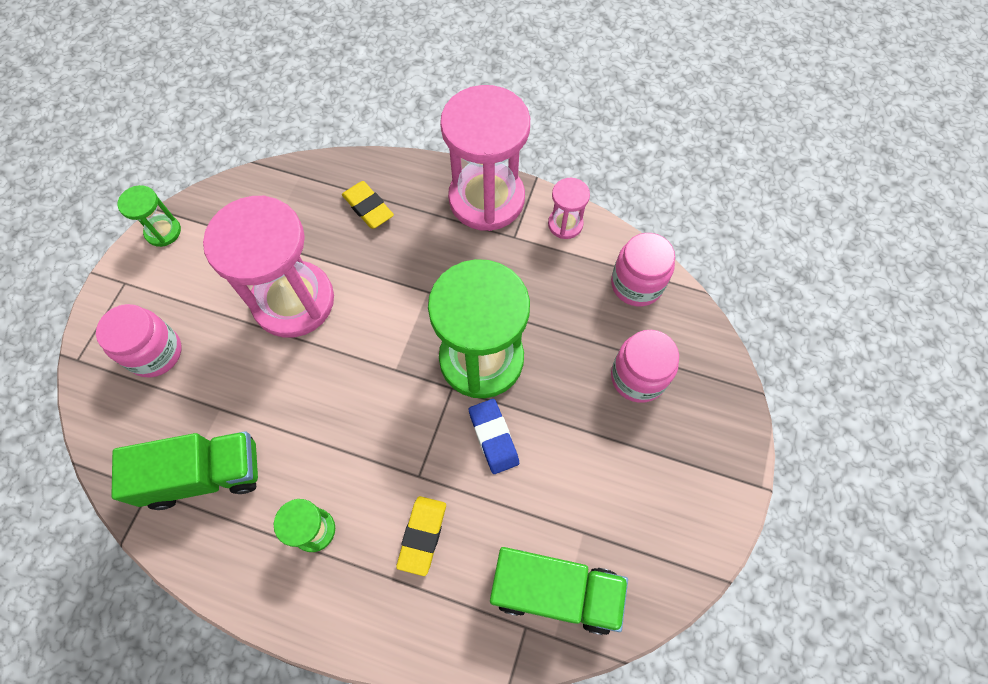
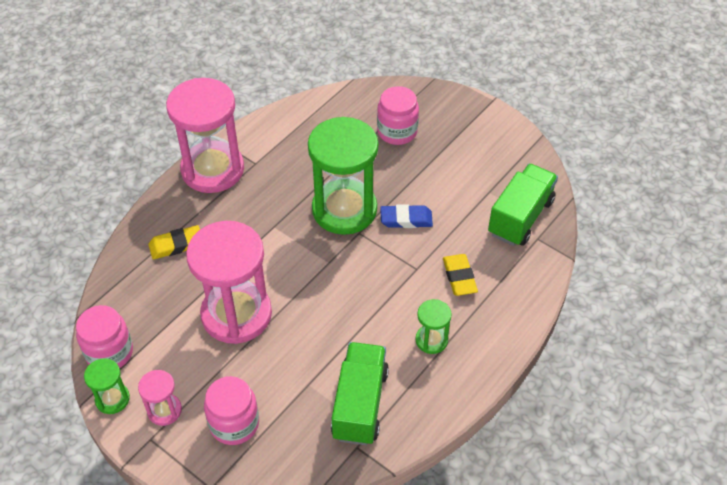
camera: 70 degrees left, 15 degrees down
(422, 535) = (459, 277): yellow eraser -> yellow eraser turned 45 degrees clockwise
(565, 224) = (261, 132): pink hourglass -> pink hourglass (164, 410)
(636, 284) = (329, 110): pink jar -> pink jar (109, 352)

